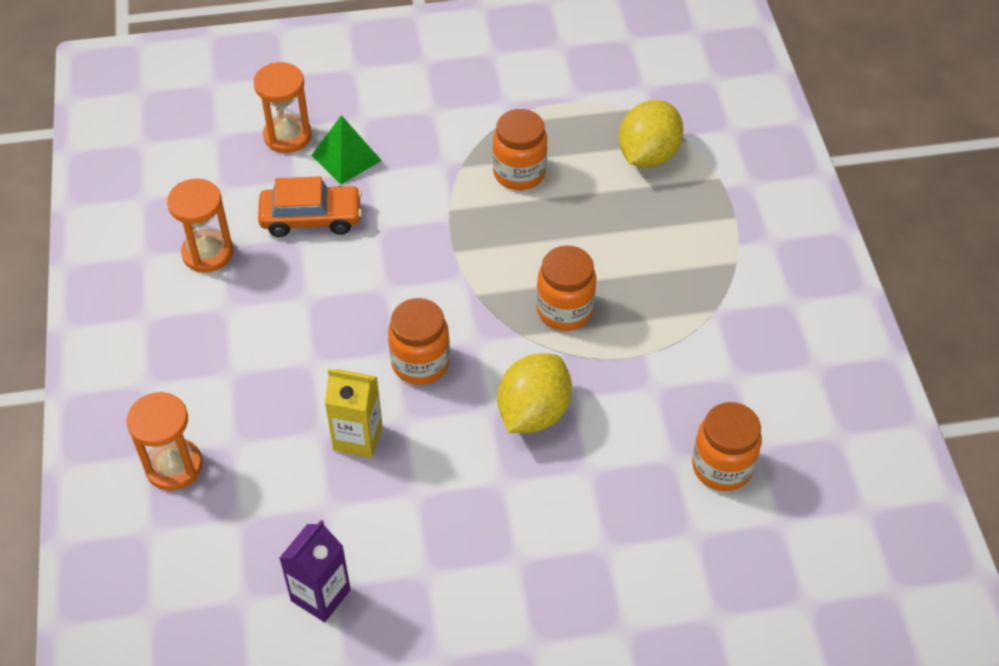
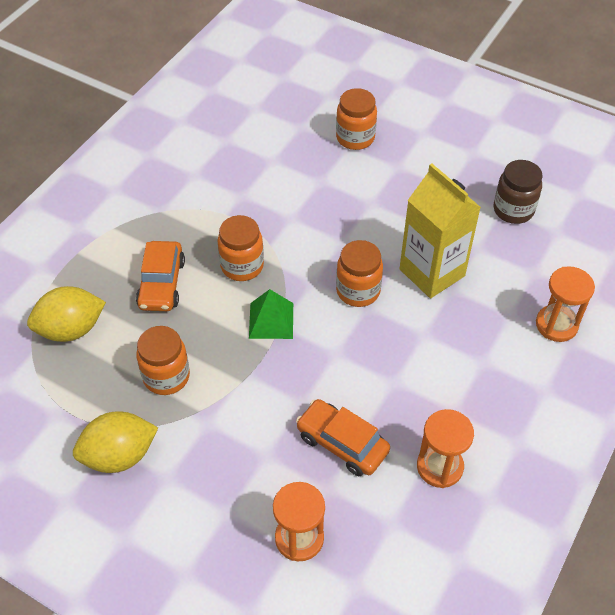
camera: 140 degrees left, 0 degrees up
(320, 595) = (513, 210): purple carton -> brown jar
(346, 158) = (272, 480): green pyramid -> green pyramid (271, 320)
(358, 437) = (432, 272): yellow carton -> yellow carton, size x1.63
(533, 412) = (320, 224): yellow lemon -> yellow lemon (119, 455)
(620, 242) = (162, 284): none -> orange car
(722, 467) = (253, 143): orange jar -> orange jar (355, 138)

